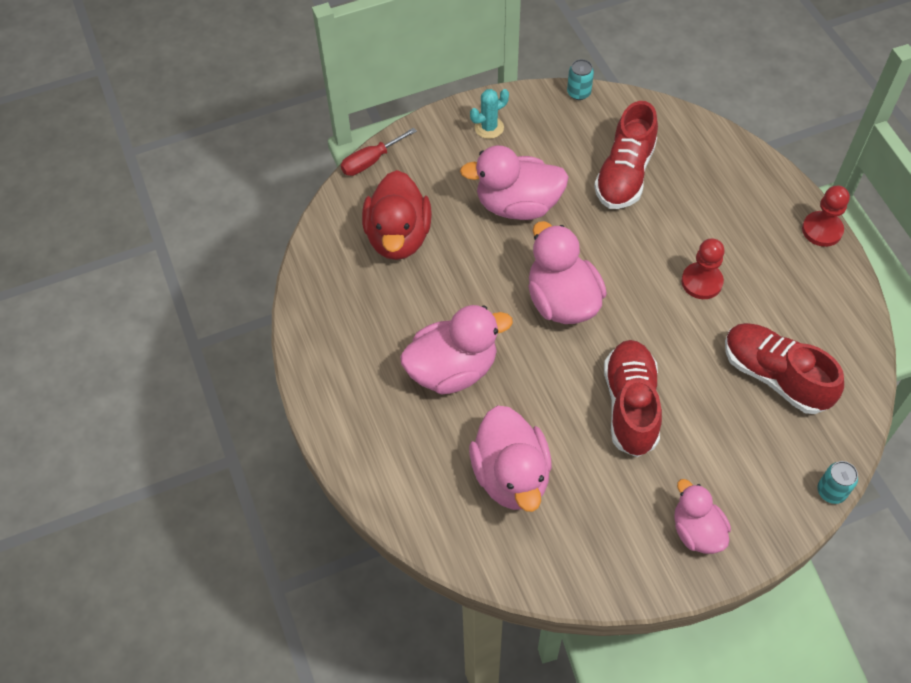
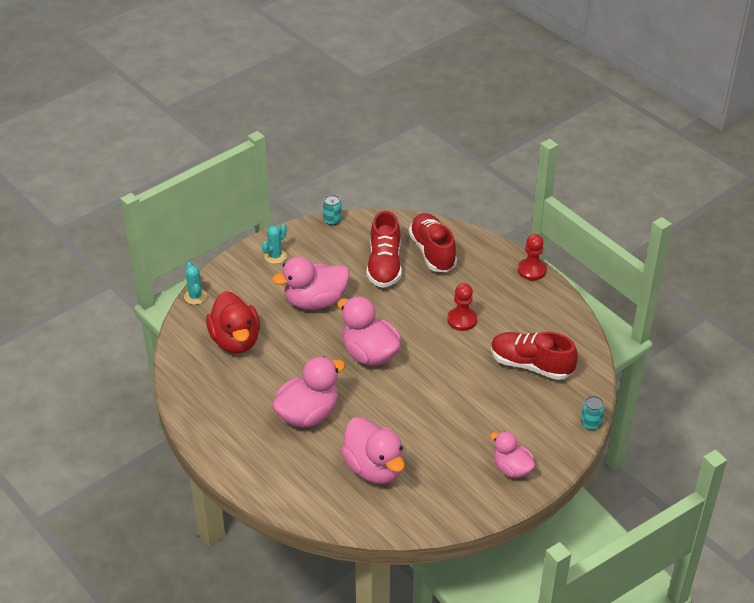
camera: 20 degrees left, 15 degrees down
(370, 161) = (195, 296): red screwdriver -> turquoise cactus
(630, 405) = (440, 406): red shoe -> red shoe (432, 252)

